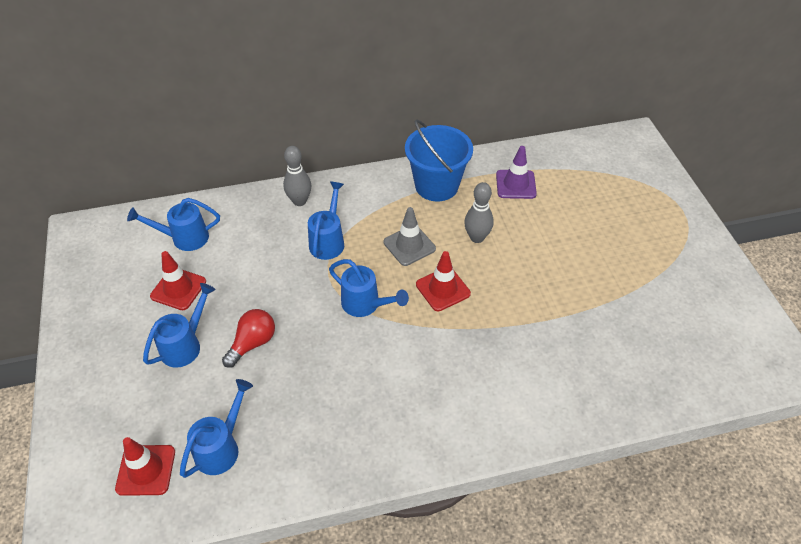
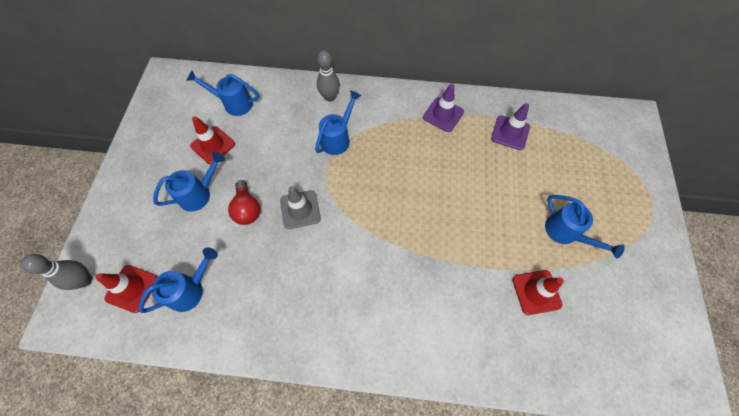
camera: 20 degrees right, 15 degrees up
(253, 343) = (247, 209): red light bulb -> red light bulb turned 105 degrees clockwise
(365, 304) = (344, 204): blue watering can -> blue watering can (565, 233)
(409, 245) = (399, 162): grey traffic cone -> grey traffic cone (300, 209)
(436, 186) = (443, 114): blue bucket -> purple traffic cone
(443, 289) = (411, 210): red traffic cone -> red traffic cone (536, 292)
(477, 237) = (457, 172): grey bowling pin -> grey bowling pin (85, 280)

